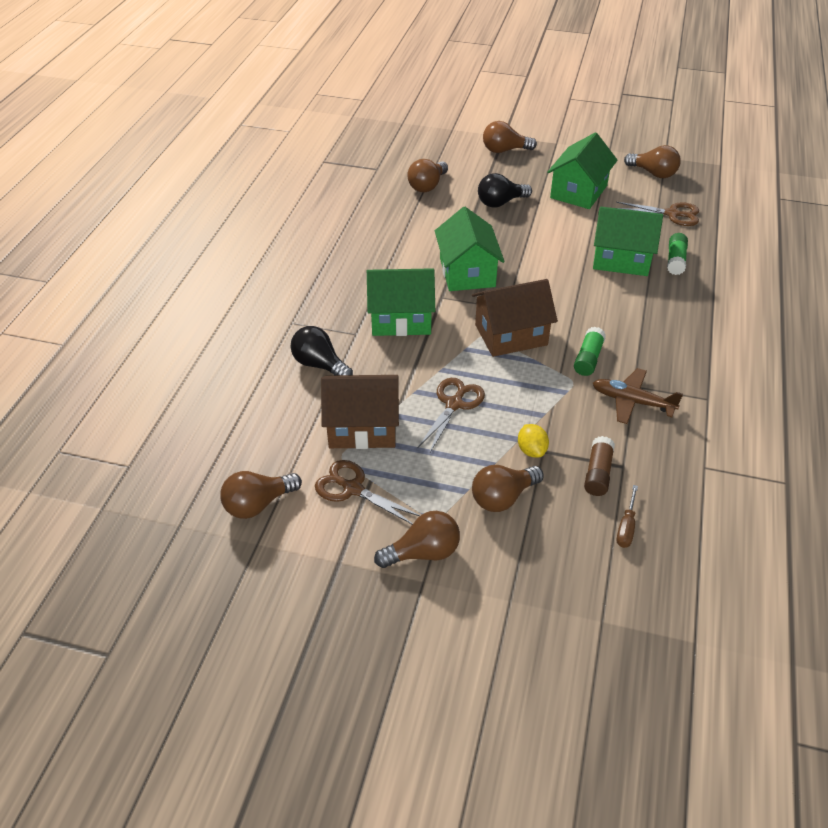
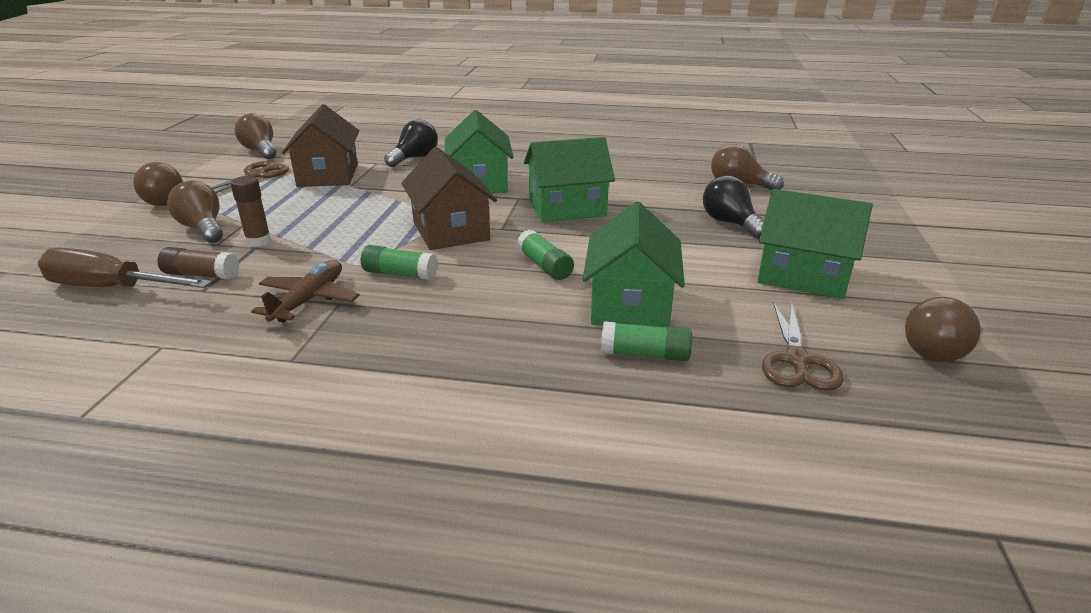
camera: 85 degrees right, 15 degrees down
(454, 404) = (344, 207): brown scissors -> none
(504, 150) = (873, 225): brown light bulb -> none
(531, 450) = (258, 241): yellow lemon -> brown glue stick
(571, 289) = (544, 266): none -> green glue stick
(626, 527) = (111, 288): brown screwdriver -> brown screwdriver, size x2.05

